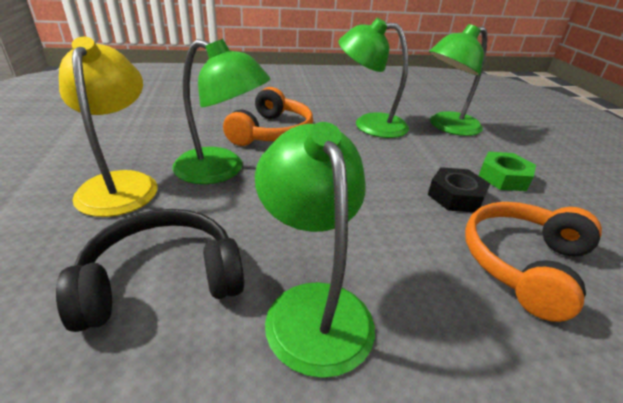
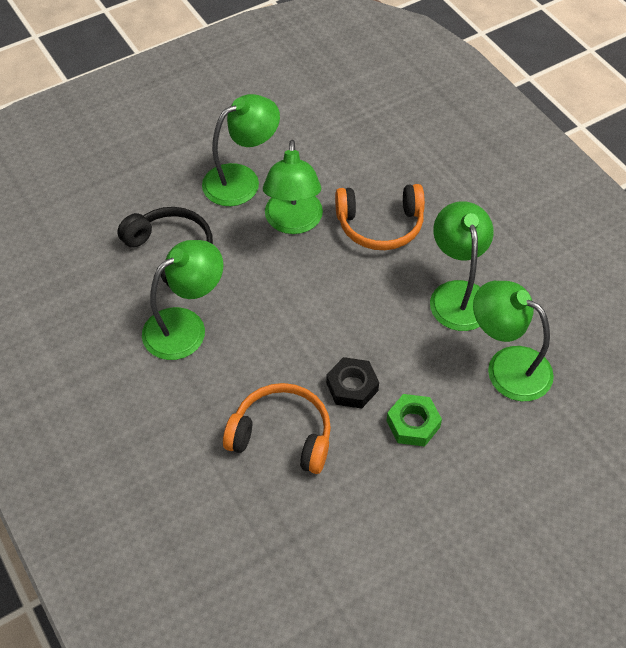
camera: 70 degrees right, 20 degrees up
(121, 184) = (241, 180): yellow lamp -> green lamp

